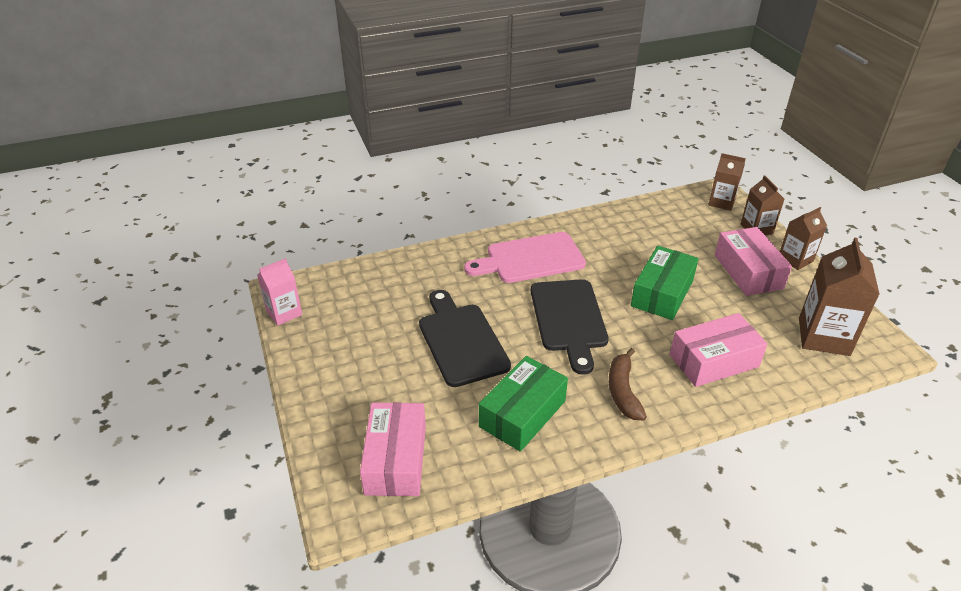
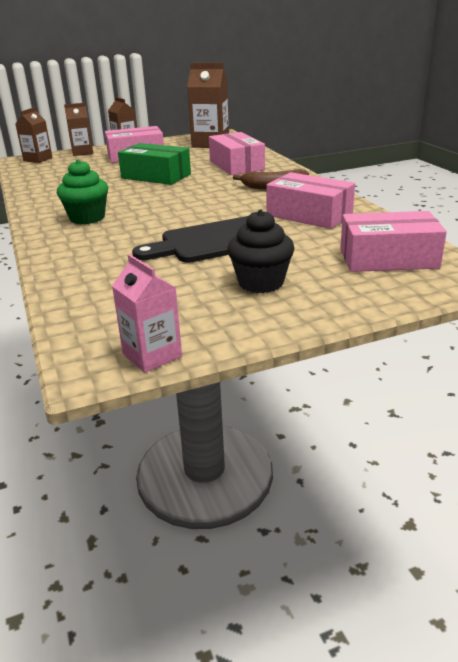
camera: 90 degrees left, 10 degrees down
(369, 367) = (261, 283): none -> black cupcake
(522, 413) = (309, 215): green box -> pink box
(530, 259) = (87, 218): pink cutting board -> green cupcake
(569, 319) = (185, 203): black cutting board -> none

